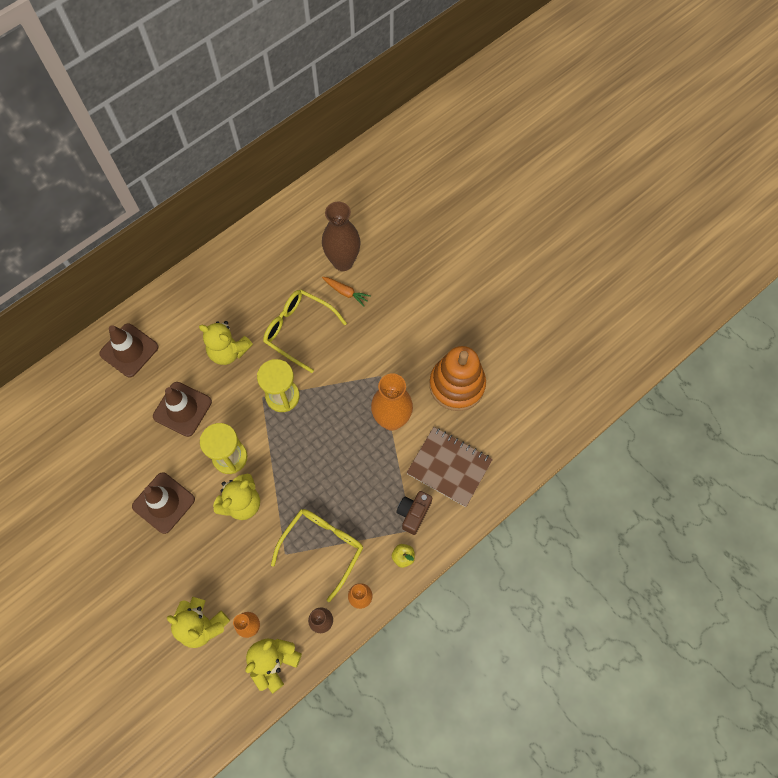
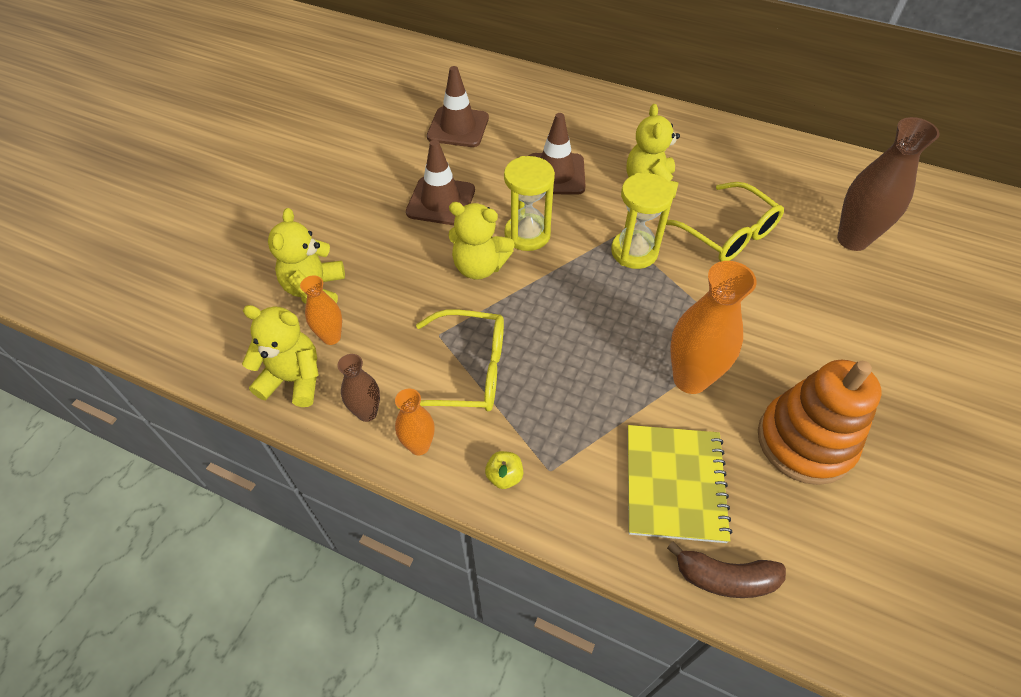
camera: 65 degrees right, 15 degrees down
(129, 350) = (588, 112): brown traffic cone -> brown traffic cone (458, 127)
(298, 330) = (727, 233): yellow glasses -> yellow glasses turned 135 degrees clockwise
(345, 292) = (816, 258): orange carrot -> none
(413, 513) = (575, 463): brown camera -> none
(449, 467) = (674, 484): brown notebook -> yellow notebook
(507, 472) = (725, 578): none -> brown banana

